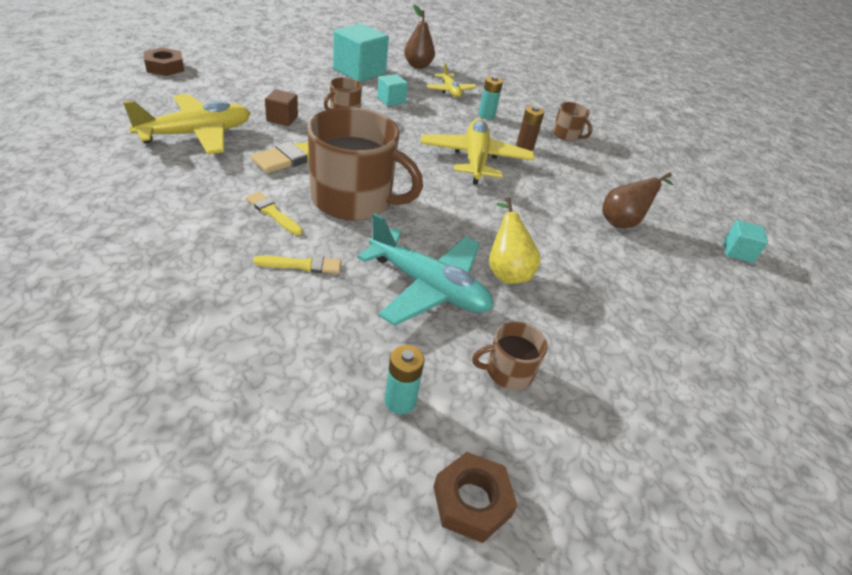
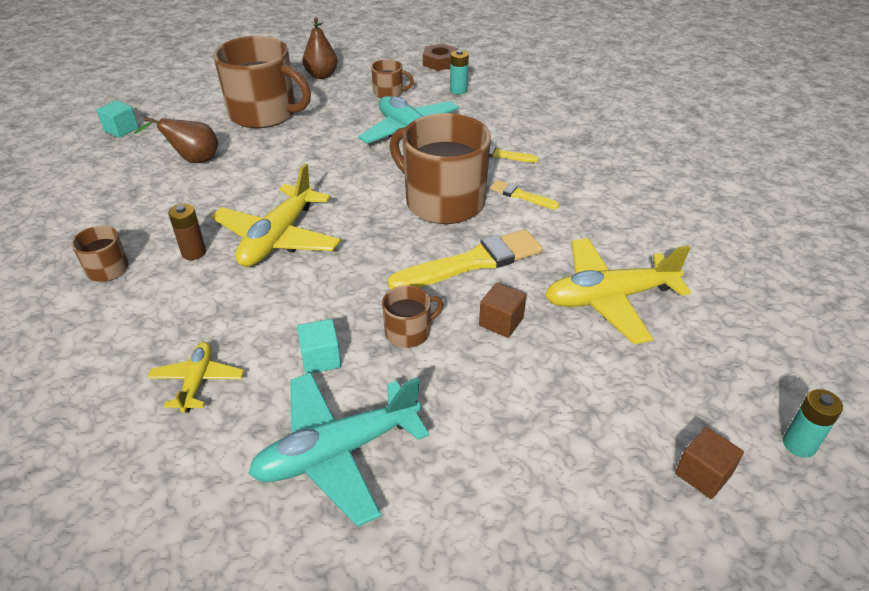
camera: 155 degrees left, 0 degrees up
(165, 67) = (703, 474): brown nut -> brown cube
(273, 213) = (521, 195): yellow brush -> yellow brush turned 150 degrees clockwise
(359, 71) = (337, 452): turquoise cube -> turquoise plane
(418, 66) = (198, 476): brown pear -> brown pear (321, 75)
(486, 115) = (190, 314): turquoise battery -> turquoise battery (799, 444)
(506, 271) = (344, 137): yellow pear -> none
(630, 297) = (264, 114): none -> brown mug

